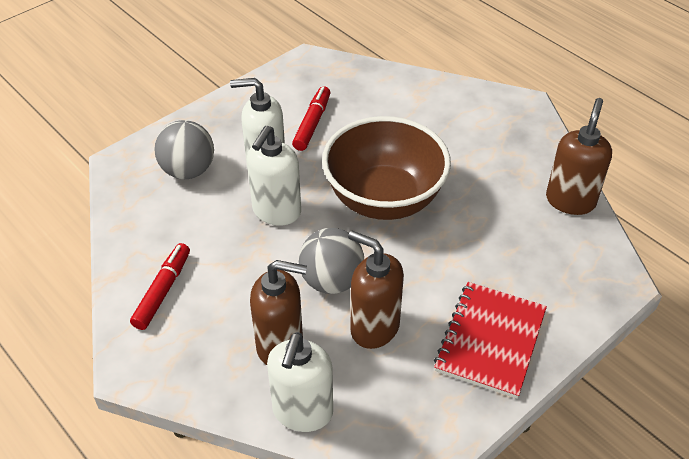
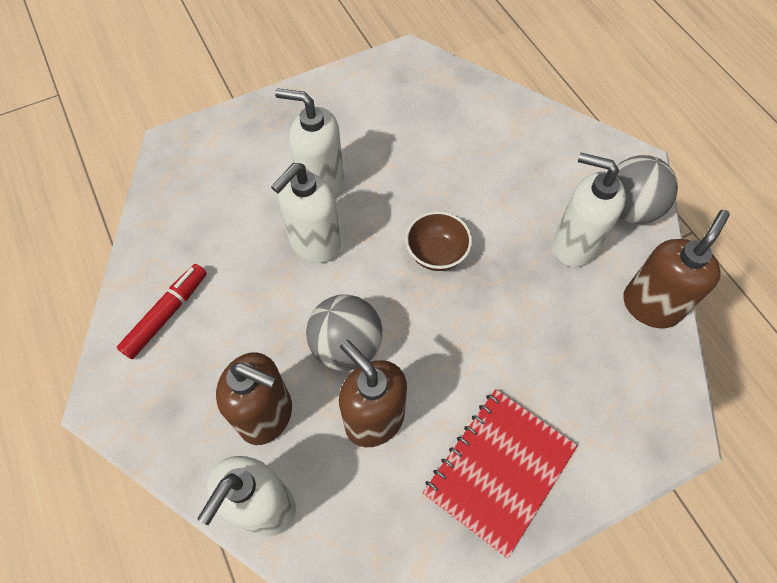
camera: 15 degrees right, 15 degrees up
(188, 170) = (239, 170): grey ball -> grey ball (629, 208)
(312, 124) = (387, 139): red marker -> none
(384, 199) = (436, 254): brown bowl -> brown bowl, size x0.46
(495, 170) = (574, 245): none -> white soap dispenser

